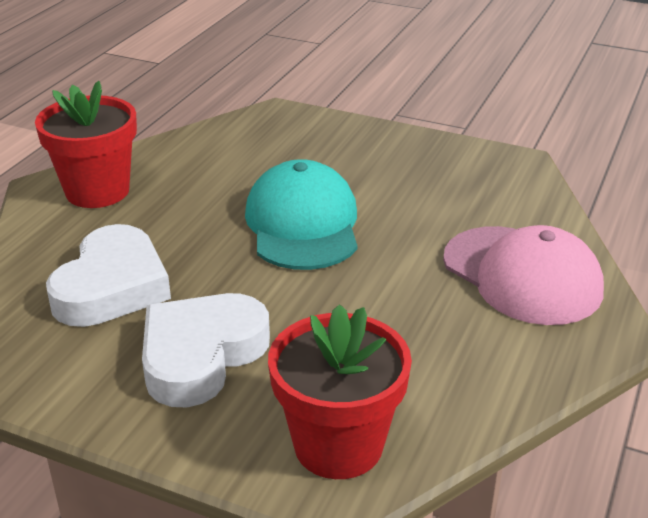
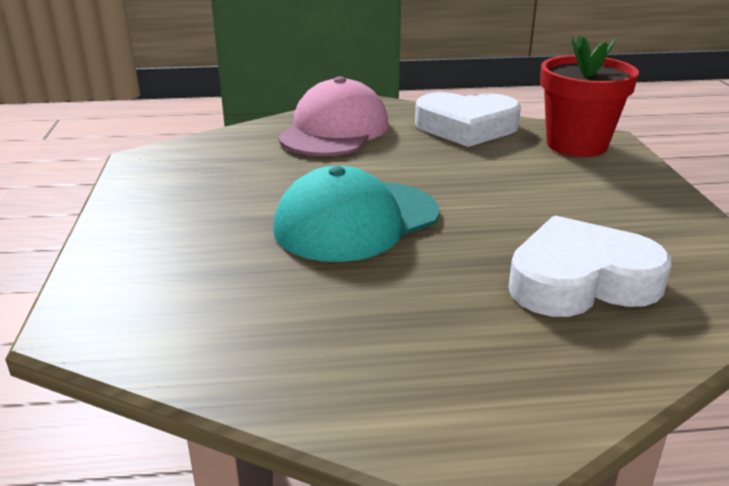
camera: 120 degrees left, 5 degrees down
(97, 191) = (438, 388): red flower pot -> none
(201, 355) = (584, 206): white heart -> white heart (466, 127)

